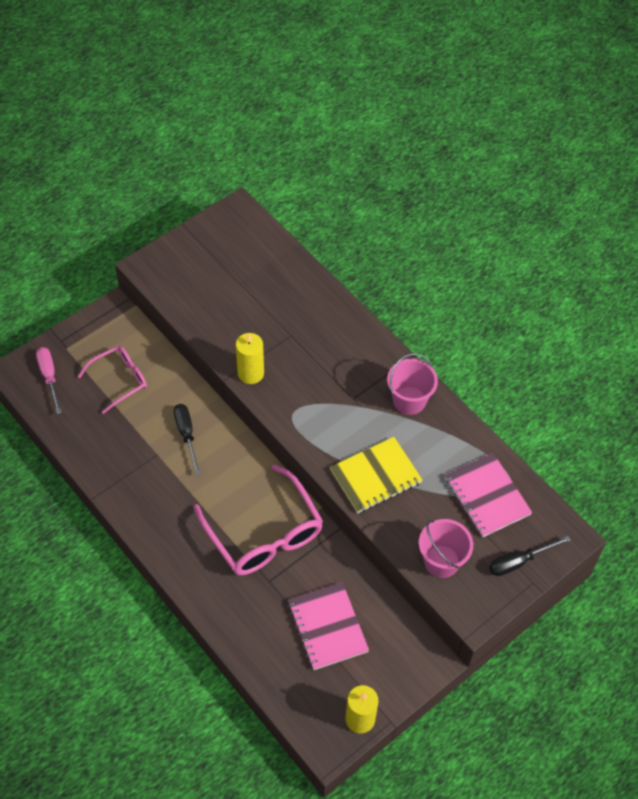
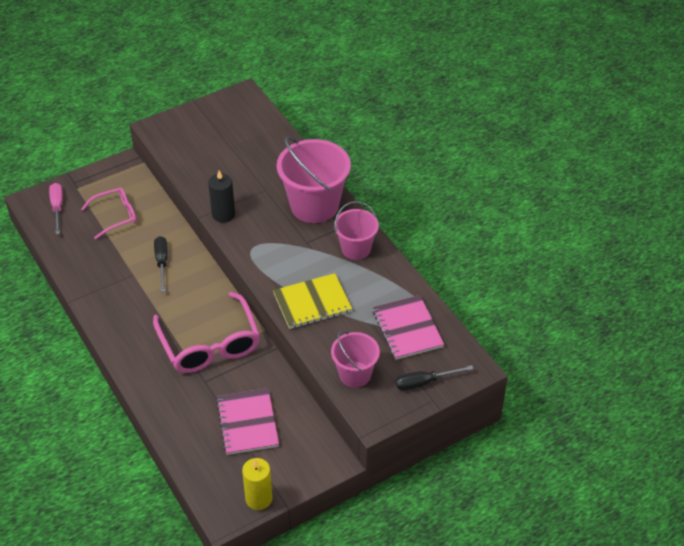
camera: 10 degrees right, 10 degrees down
(250, 373) = (223, 214): yellow candle -> black candle
(351, 349) = (314, 205): none -> pink bucket

